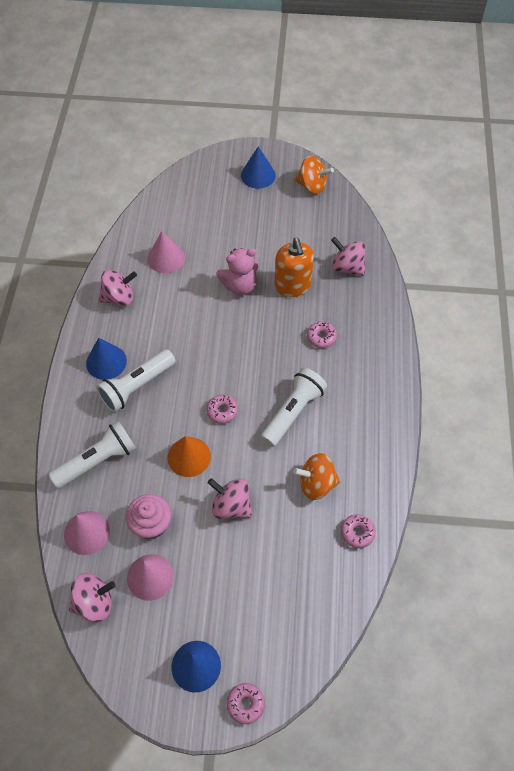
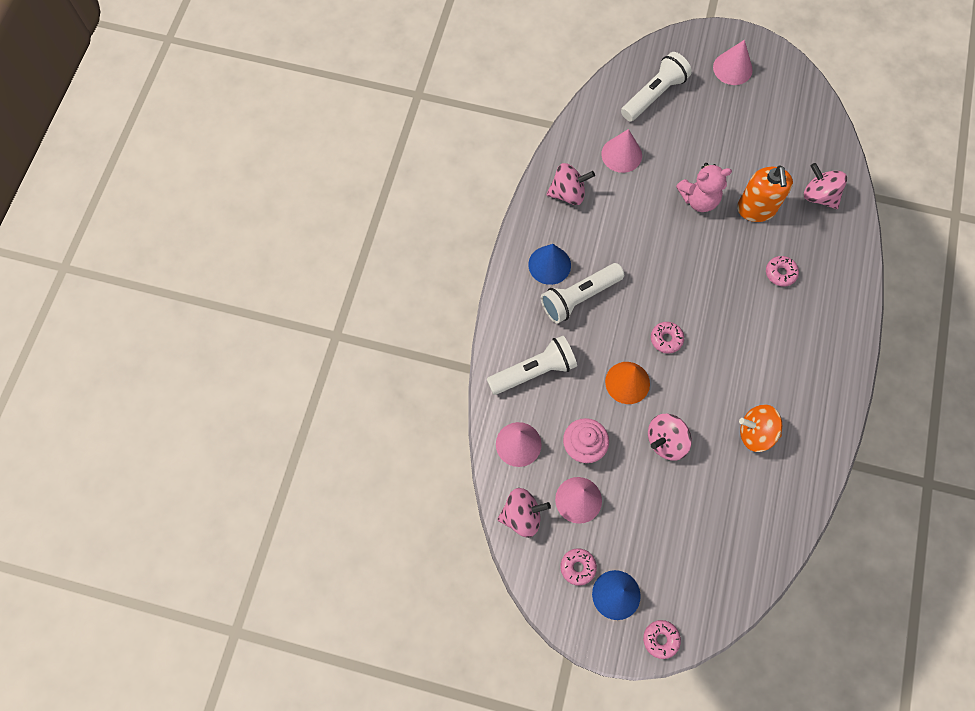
camera: 10 degrees right, 10 degrees up
(231, 506) = (666, 441): pink spinning top -> pink spinning top turned 75 degrees counterclockwise
(258, 175) = (732, 68): blue cone -> pink cone
(293, 412) = (740, 352): white flashlight -> white flashlight (654, 95)
(312, 186) = (792, 90): orange spinning top -> none
(357, 533) = (791, 491): pink donut -> pink donut (577, 567)

